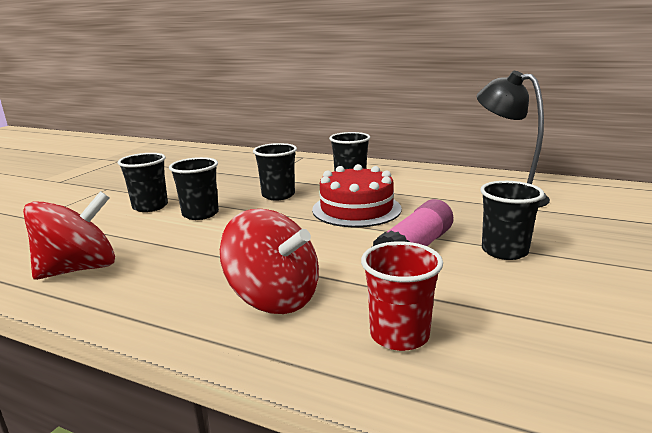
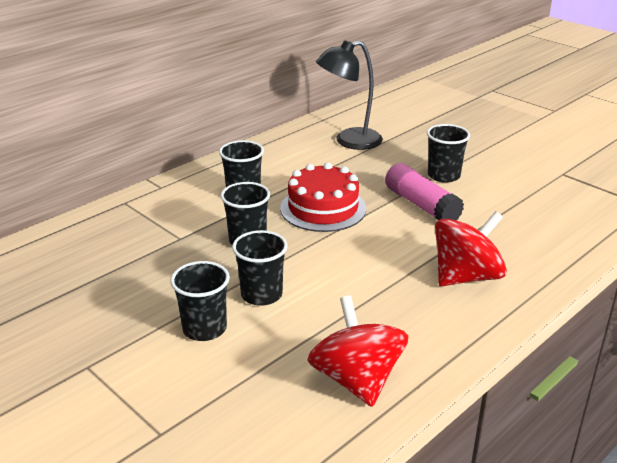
camera: 70 degrees left, 10 degrees up
(399, 335) = (530, 241): red cup -> none

